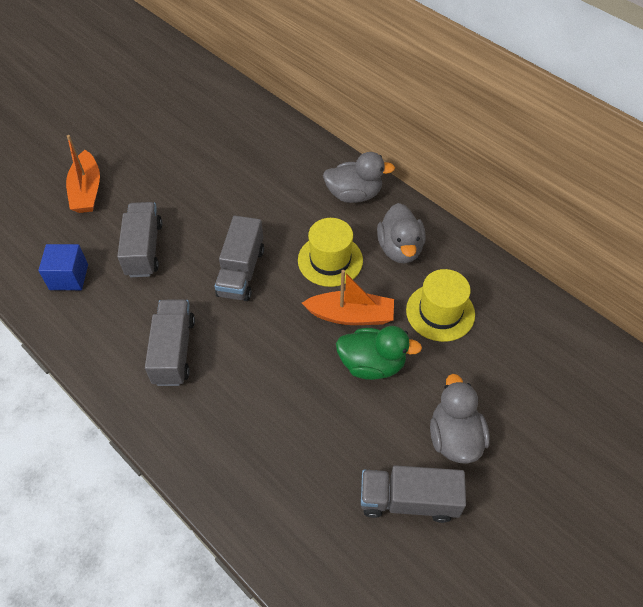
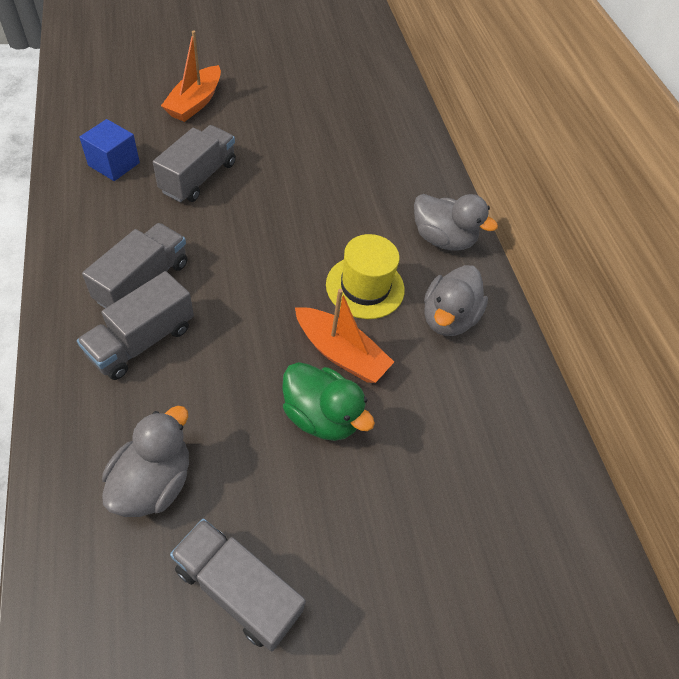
camera: 25 degrees right, 0 degrees up
(241, 272) = (268, 247): grey truck -> grey truck (142, 341)
(440, 312) = (440, 408): yellow hat -> none
(454, 437) = (346, 555): grey duck -> grey duck (153, 482)

